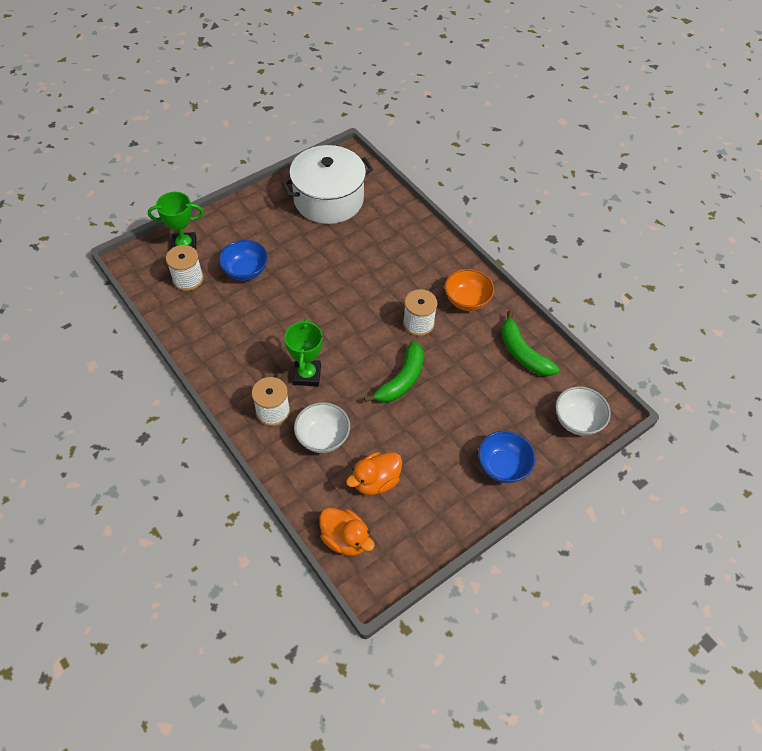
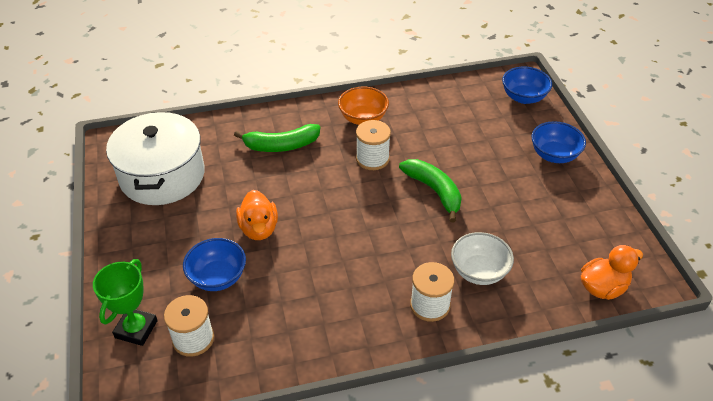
camera: 65 degrees left, 10 degrees down
(307, 375) = (395, 262): green trophy -> none
(375, 481) = (544, 245): orange duck -> orange duck (259, 229)
(522, 353) = (440, 104): green banana -> green banana (281, 145)
(577, 421) = (523, 97): white bowl -> blue bowl

